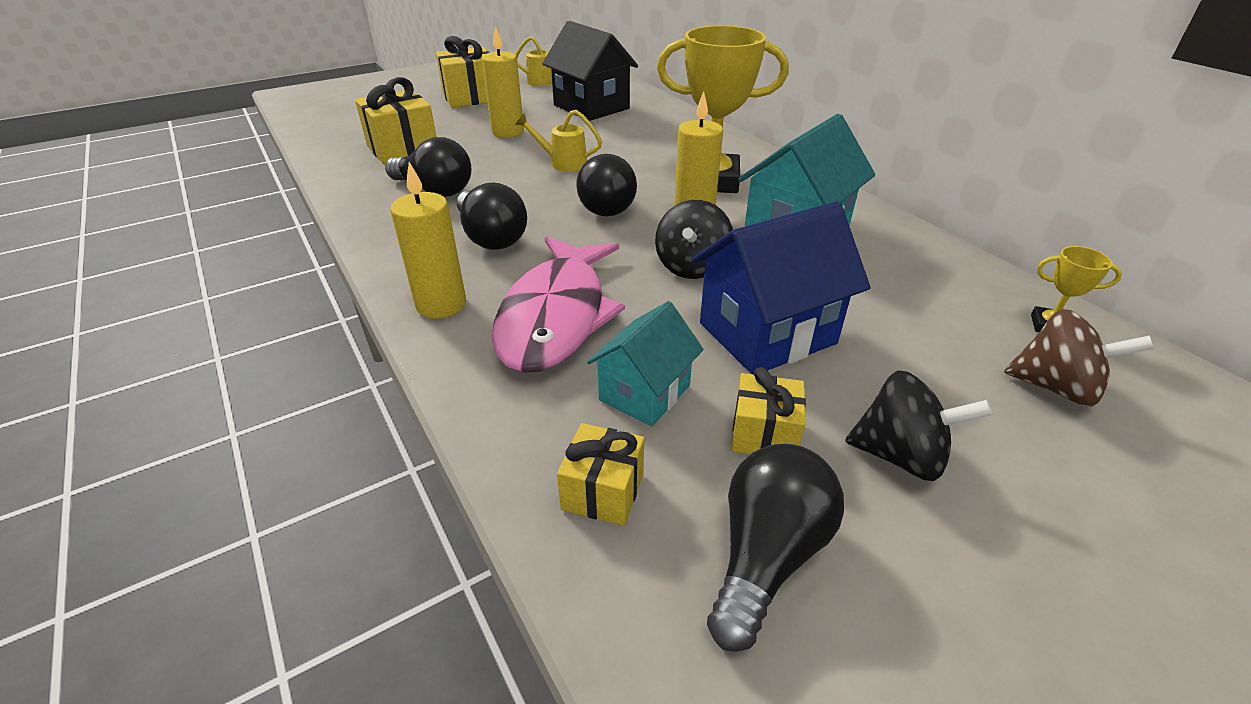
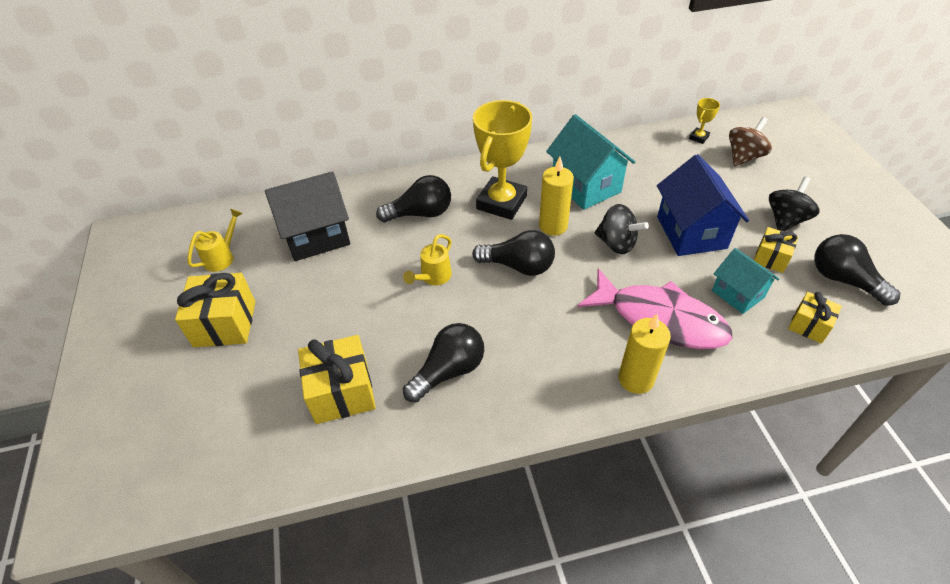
camera: 70 degrees left, 10 degrees up
(491, 237) = (547, 340): black light bulb -> black light bulb (420, 213)
(508, 132) = (343, 304): yellow candle -> none

